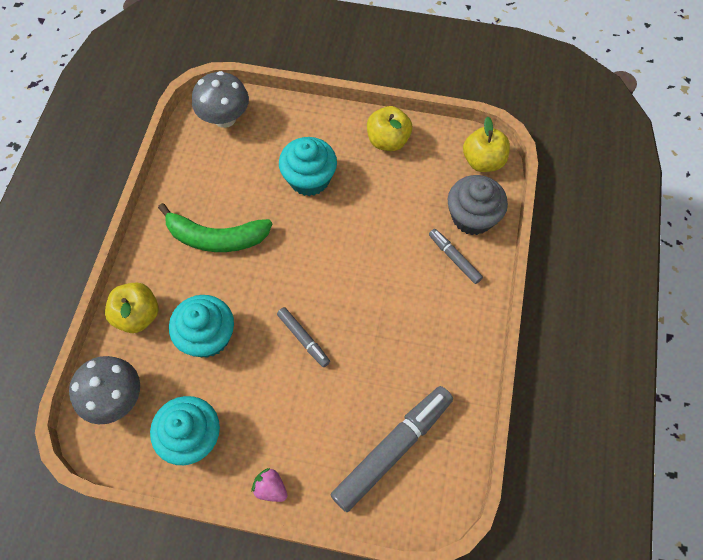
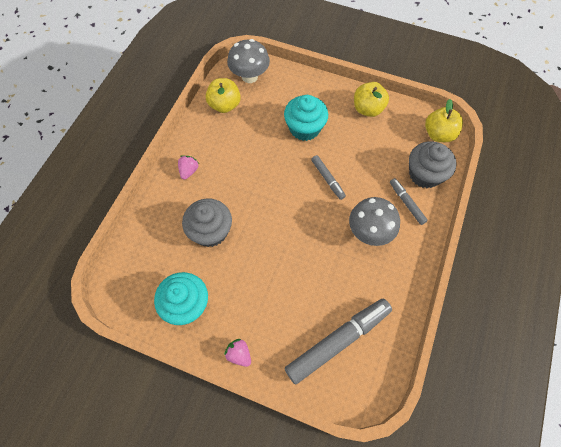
camera: 10 degrees right, 0 degrees up
(116, 398) = (135, 266): grey mushroom -> grey mushroom (369, 232)
(138, 315) = (162, 207): yellow apple -> yellow apple (224, 105)
(165, 260) = (189, 171): none -> pink strawberry
(207, 336) = (210, 231): turquoise cupcake -> grey cupcake
(216, 237) = (229, 160): green banana -> none
(303, 339) = (282, 245): grey marker -> grey marker (327, 179)

